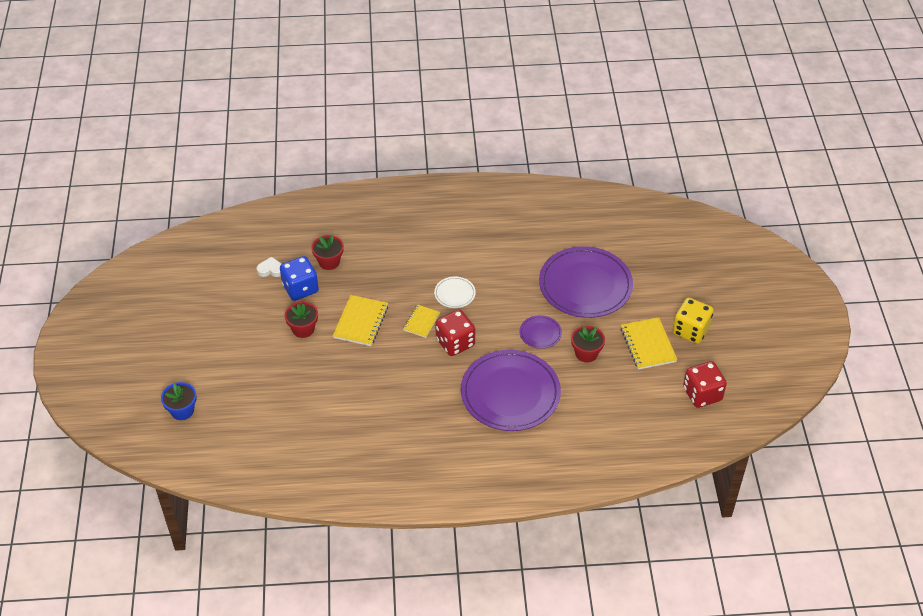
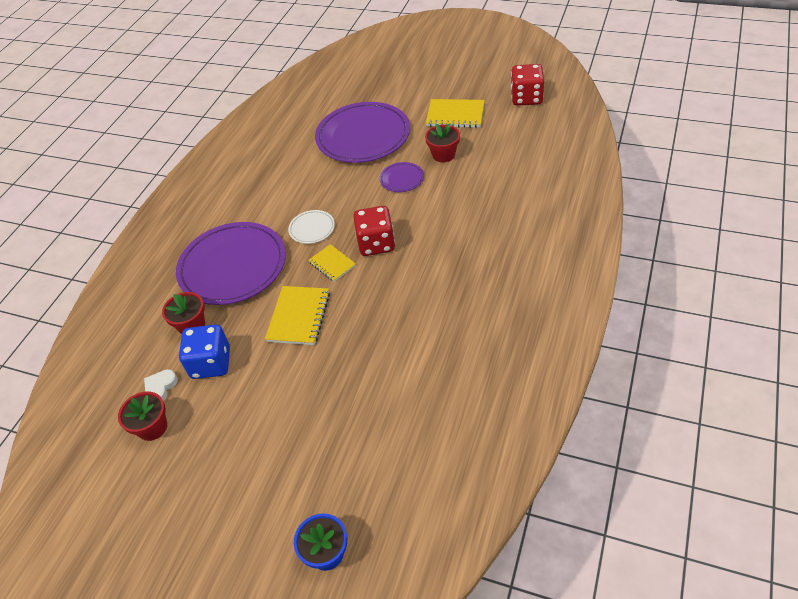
camera: 60 degrees left, 0 degrees up
(303, 329) = (274, 375): red flower pot -> red flower pot (152, 427)
(361, 322) = (299, 317): yellow notebook -> yellow notebook turned 60 degrees clockwise
(510, 393) = (464, 218): purple plate -> purple plate (233, 266)
(690, 330) = (454, 88): yellow dice -> none

